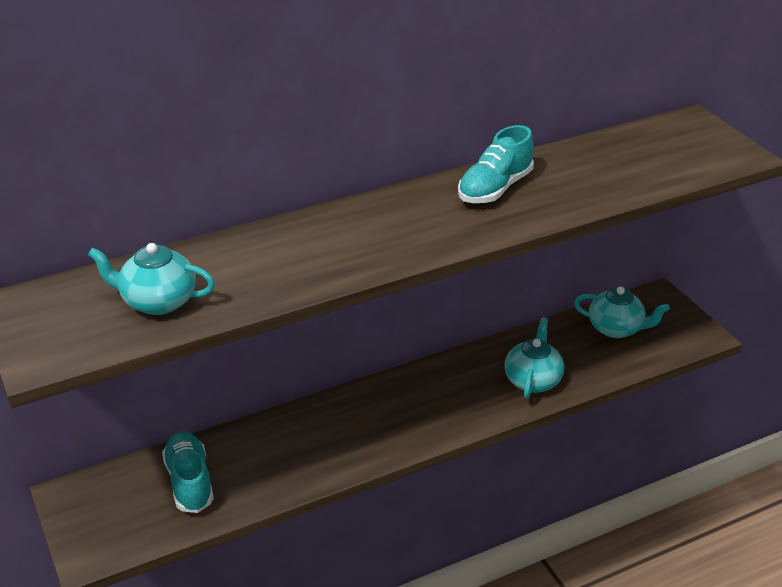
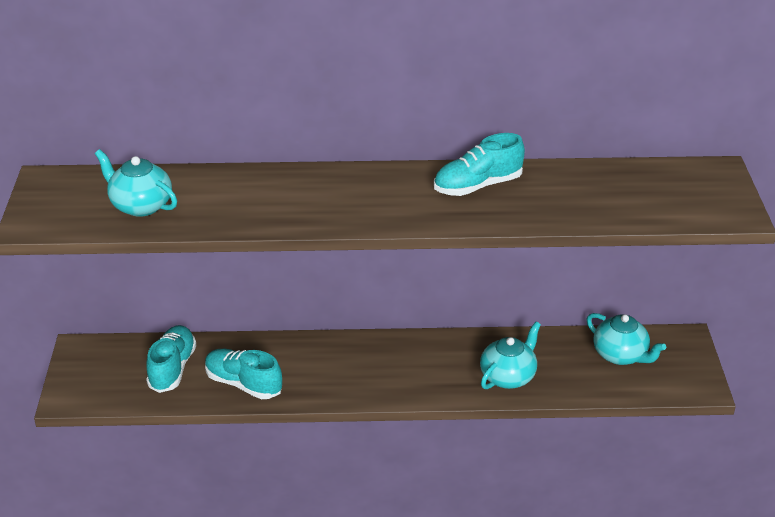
camera: 25 degrees right, 0 degrees up
(278, 473) = (243, 384): none -> turquoise shoe

